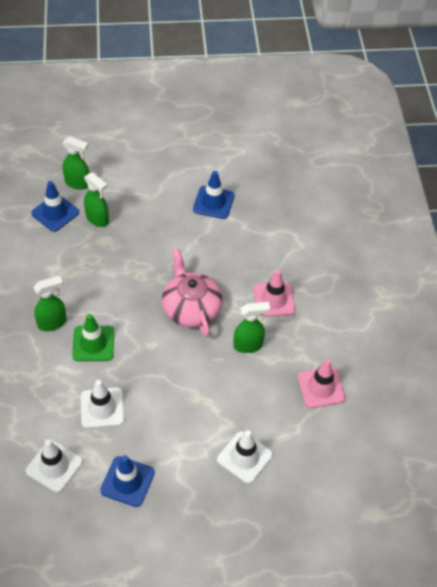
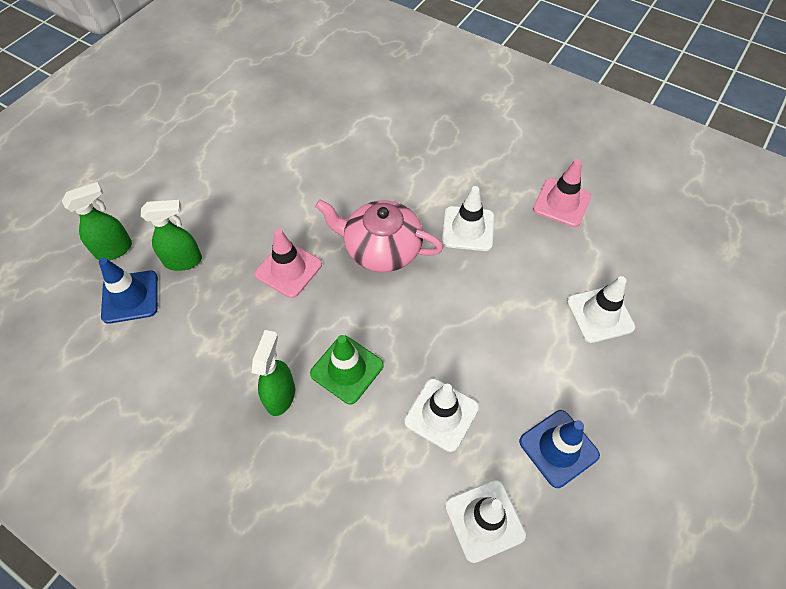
camera: 50 degrees left, 5 degrees up
(213, 202) = (270, 150): blue traffic cone -> none
(248, 345) = (468, 229): green spray bottle -> white traffic cone
(274, 300) = (431, 176): pink traffic cone -> pink traffic cone (288, 269)

